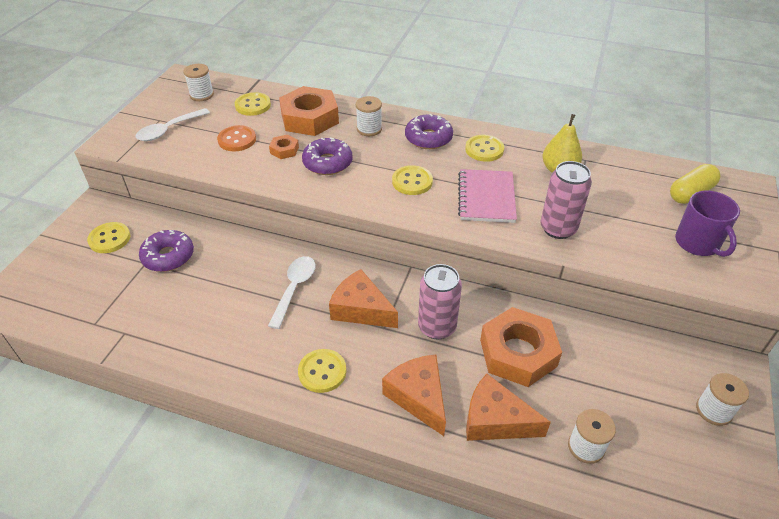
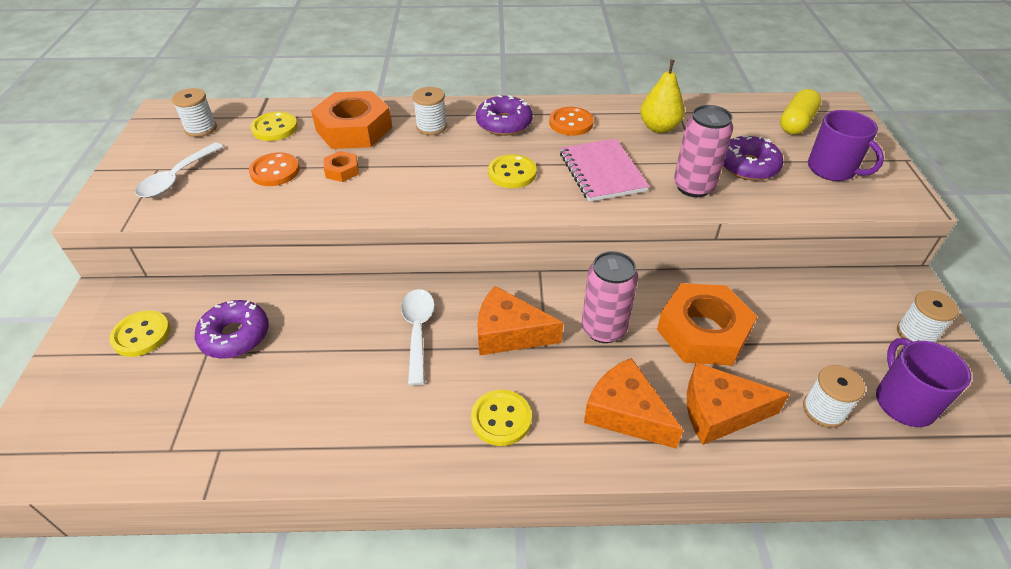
camera: 20 degrees left, 0 degrees up
(327, 163) = (403, 174): purple donut -> purple donut (748, 166)
(484, 149) = (571, 123): yellow button -> orange button
(663, 463) = (903, 402): none -> purple mug

